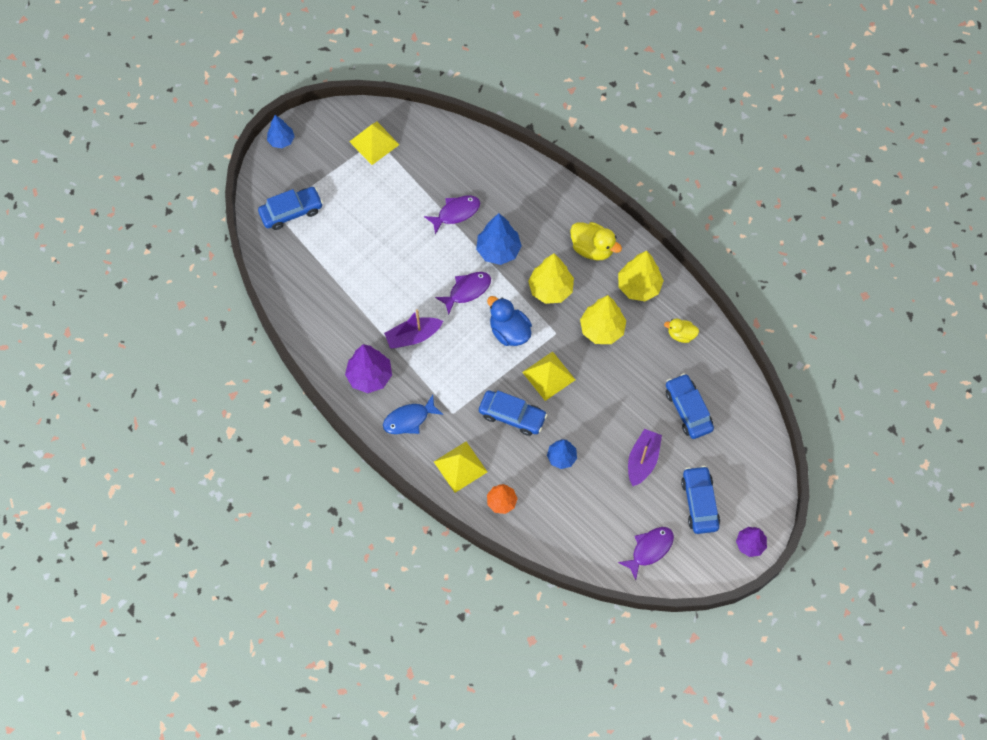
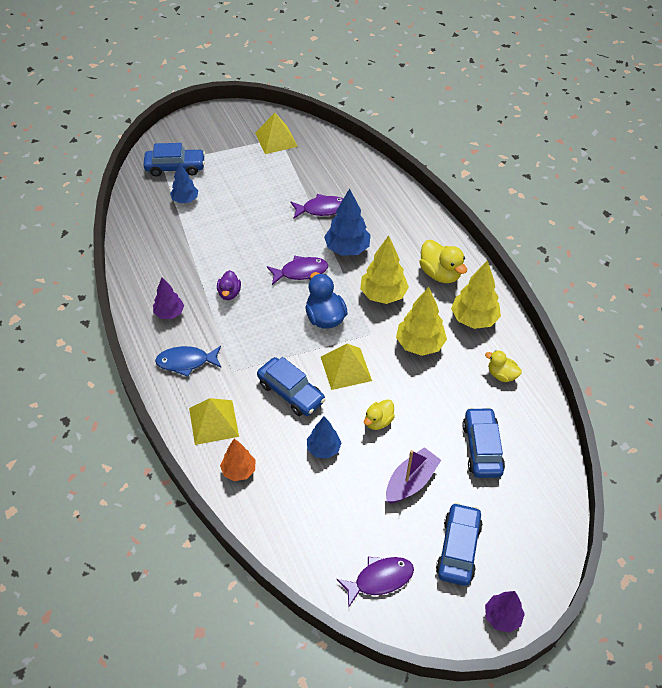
camera: 20 degrees right, 15 degrees down
(281, 140) = (197, 117): blue tree -> blue tree (185, 200)
(370, 376) = (169, 313): purple tree -> purple tree, size x0.64
(413, 336) = (229, 293): purple boat -> purple duck
(596, 416) = (378, 421): none -> yellow duck

